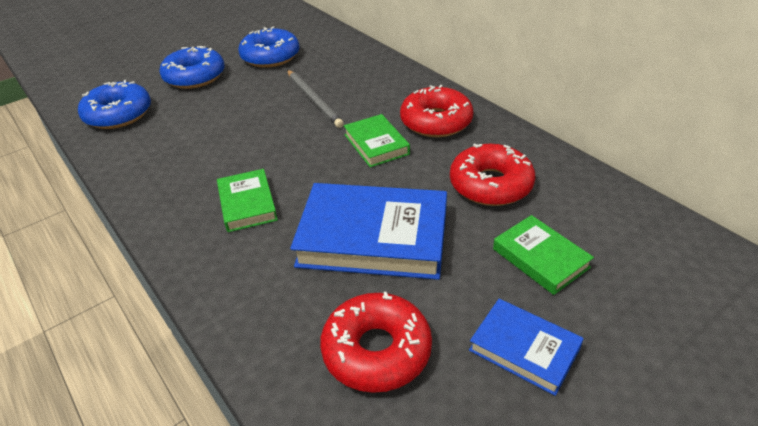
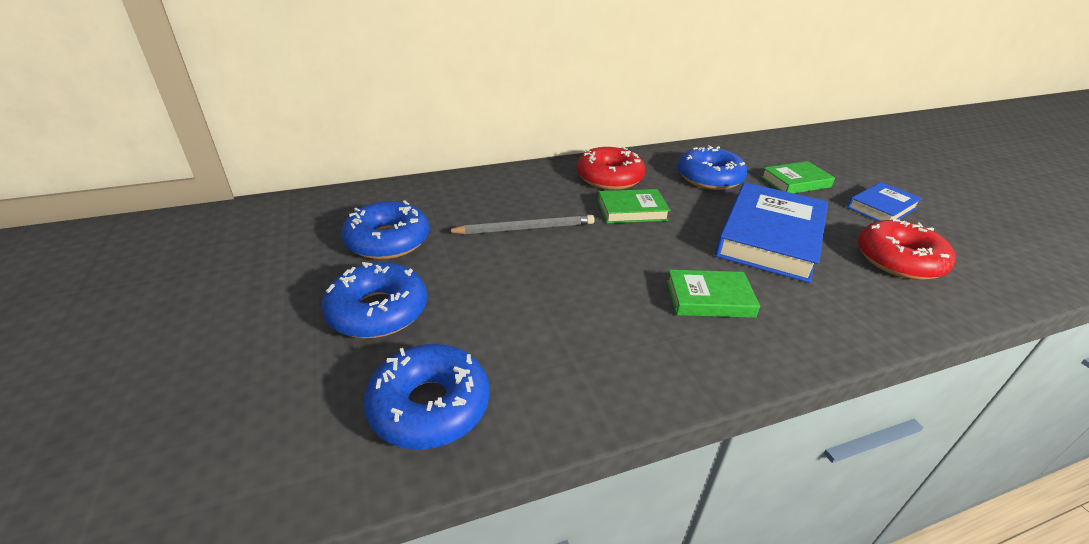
camera: 75 degrees left, 5 degrees down
(490, 184) = (709, 178): red donut -> blue donut

